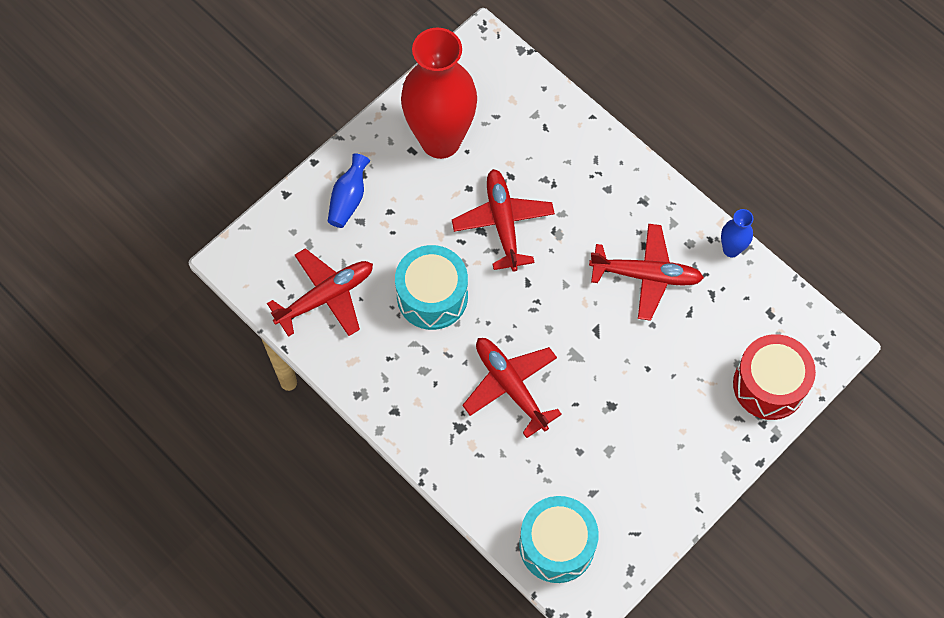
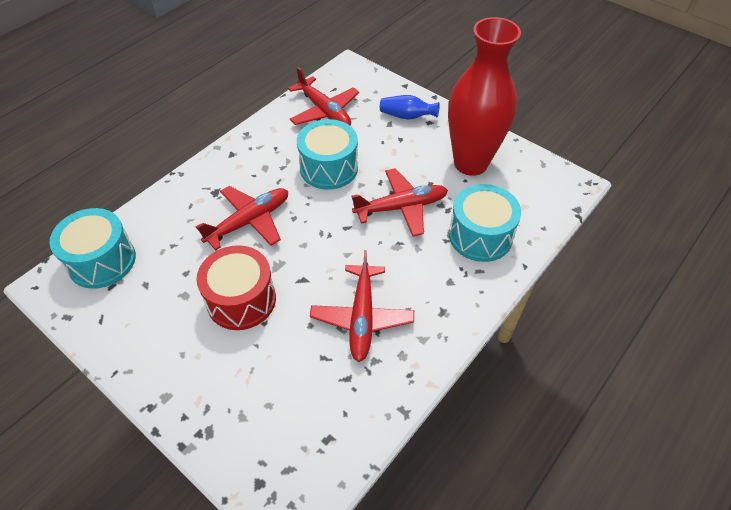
camera: 85 degrees right, 15 degrees down
(550, 150) = (480, 236): none -> turquoise drum
(731, 249) = (400, 396): blue vase -> none
(769, 385) = (242, 439): red drum -> red drum (241, 300)

